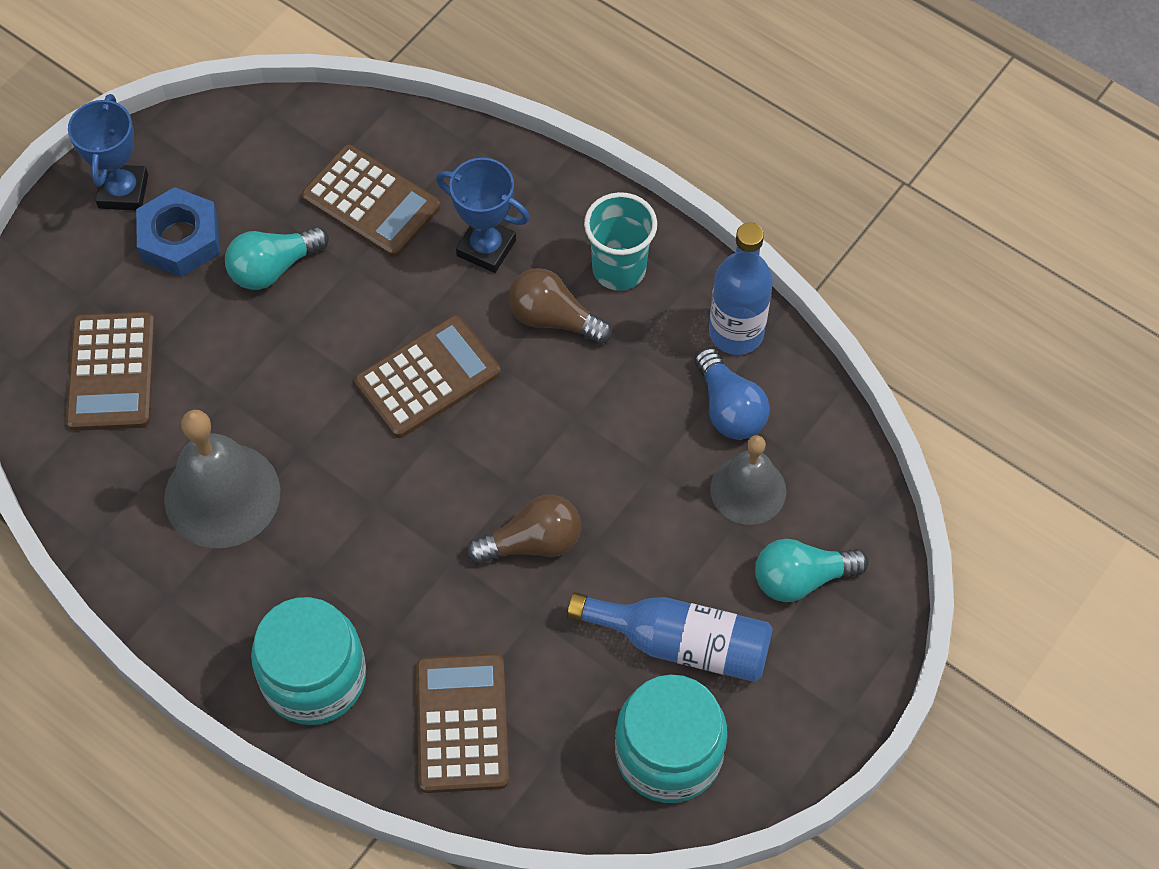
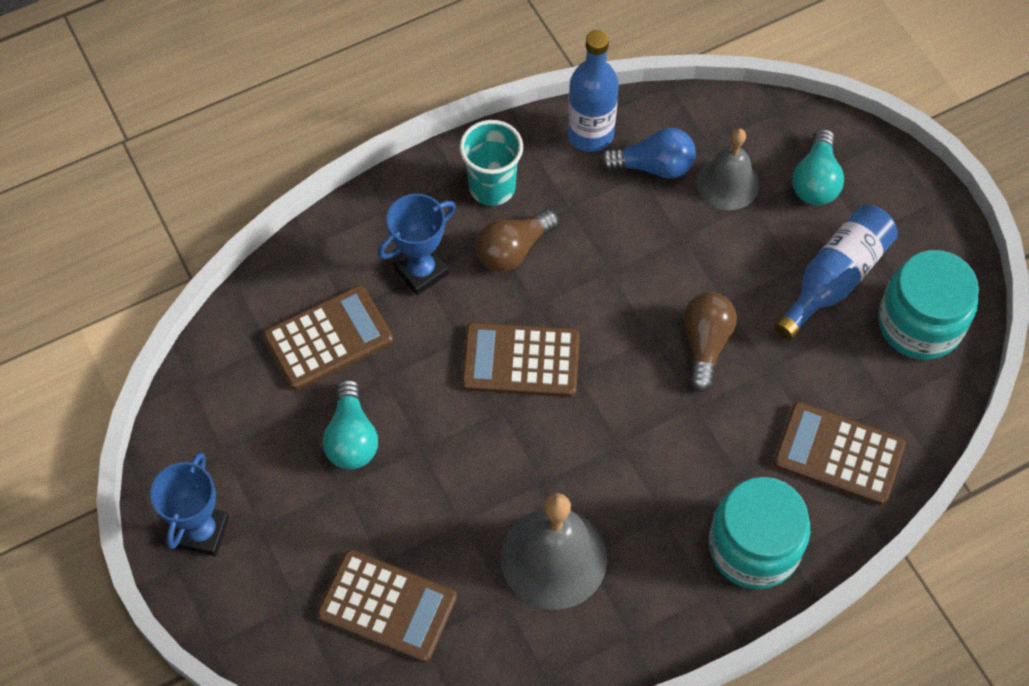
camera: 65 degrees left, 0 degrees up
(123, 191) = (202, 532): blue trophy -> blue trophy turned 75 degrees clockwise
(180, 239) = (280, 501): blue nut -> none
(428, 378) = (520, 360): brown calculator -> brown calculator turned 75 degrees counterclockwise

